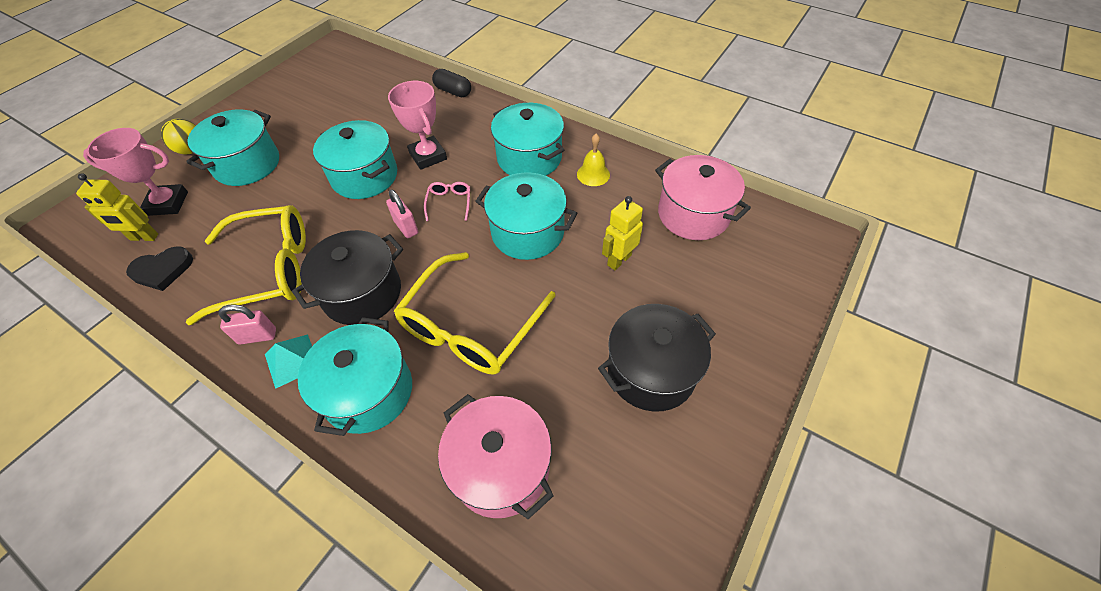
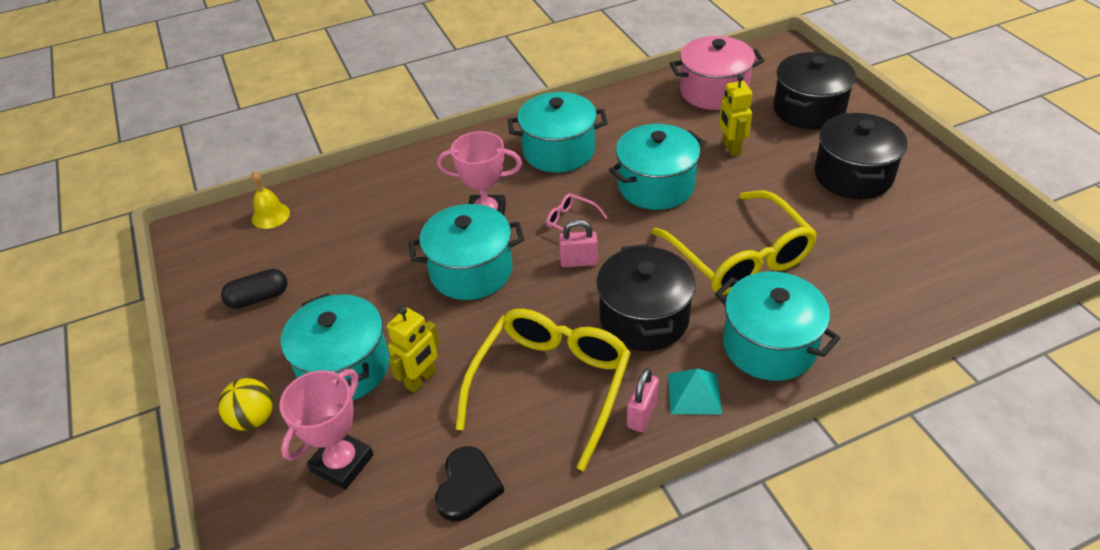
camera: 55 degrees left, 10 degrees down
(144, 237) = (387, 498): yellow robot -> yellow robot (421, 379)
(453, 91) = (399, 165): black capsule -> black capsule (258, 298)
(501, 467) = (893, 285): pink pot -> none
(593, 174) = (618, 123): yellow bell -> yellow bell (271, 215)
(729, 295) = (808, 110): none -> black pot

